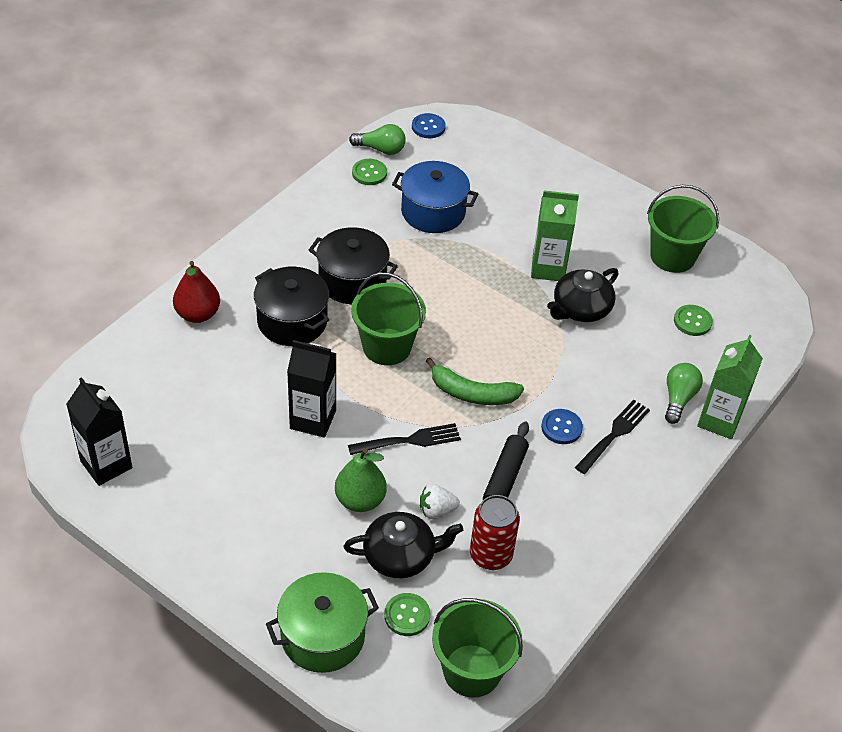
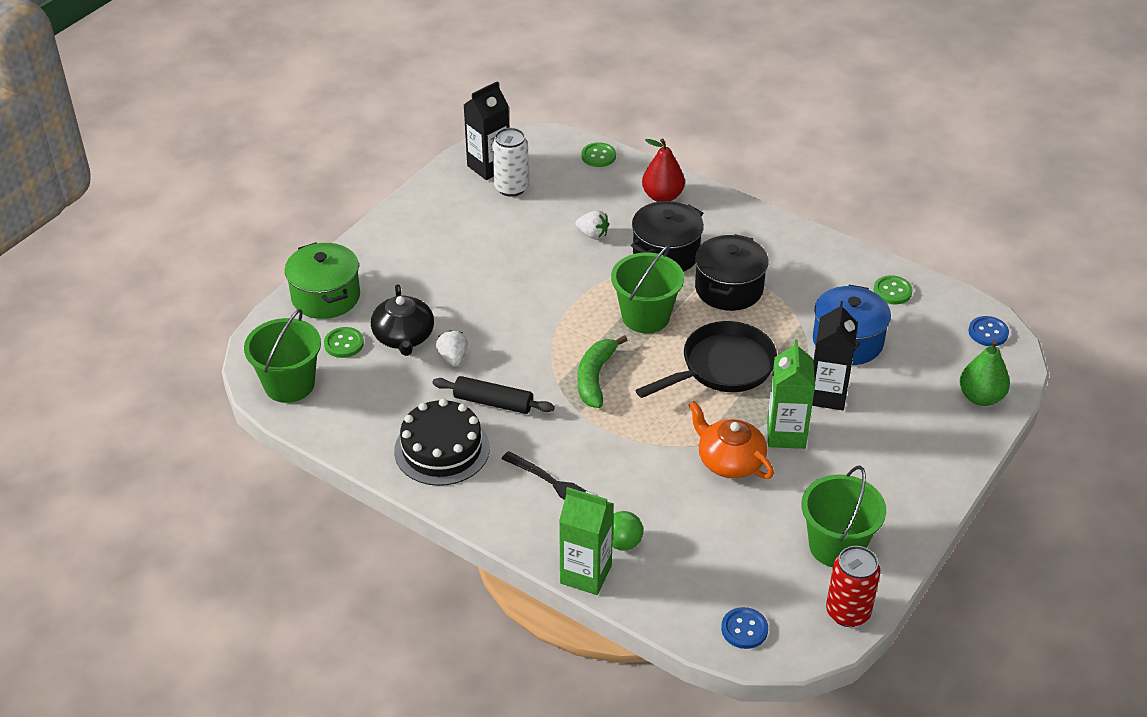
camera: 90 degrees right, 5 degrees down
(152, 444) = (511, 188): none -> white can
(251, 377) = (593, 234): none -> white strawberry
(313, 419) = (549, 275): black carton -> black carton (827, 395)
(360, 500) = (462, 309): green pear -> green pear (980, 397)
(381, 149) = (934, 297): green light bulb -> none
(409, 440) = (531, 337): black fork -> none
(462, 299) = (722, 367): none -> black pan
(490, 555) = (405, 394): red can -> red can (848, 612)
(561, 427) = (560, 443): blue button -> blue button (744, 629)
(570, 524) = (442, 449): none -> black cake
(580, 309) = (729, 461): black teapot -> orange teapot
(692, 321) = (732, 559): green button -> green button (598, 156)

